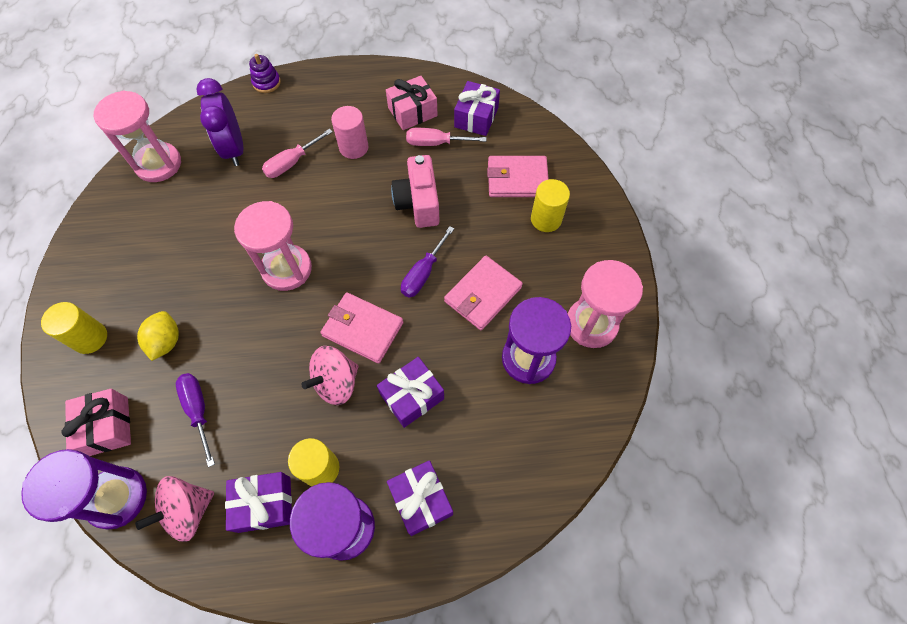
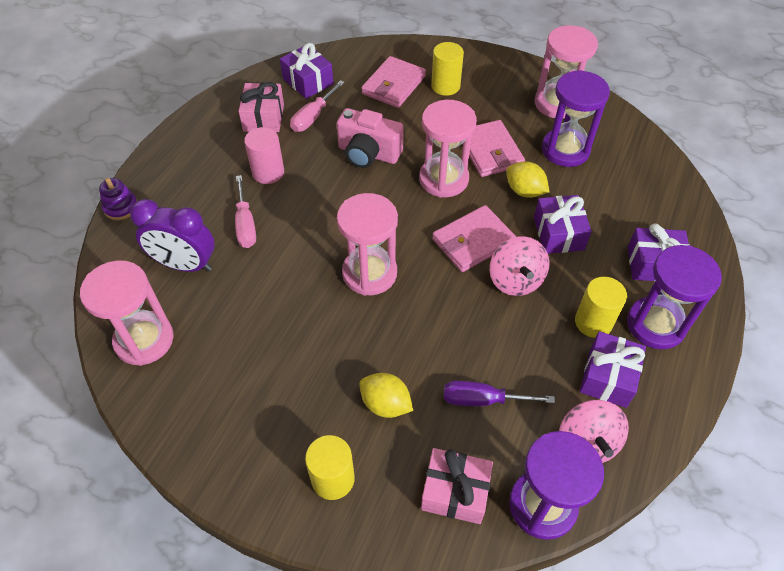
camera: 60 degrees left, 10 degrees down
(423, 273) = (443, 179): purple screwdriver -> pink hourglass
(449, 345) = (524, 191): none -> yellow lemon

